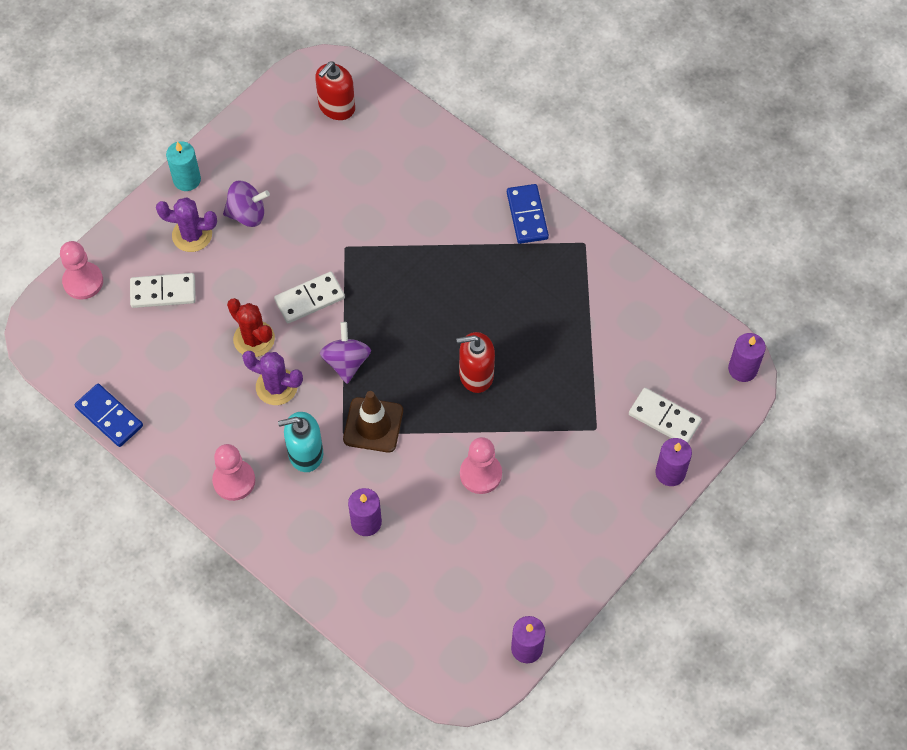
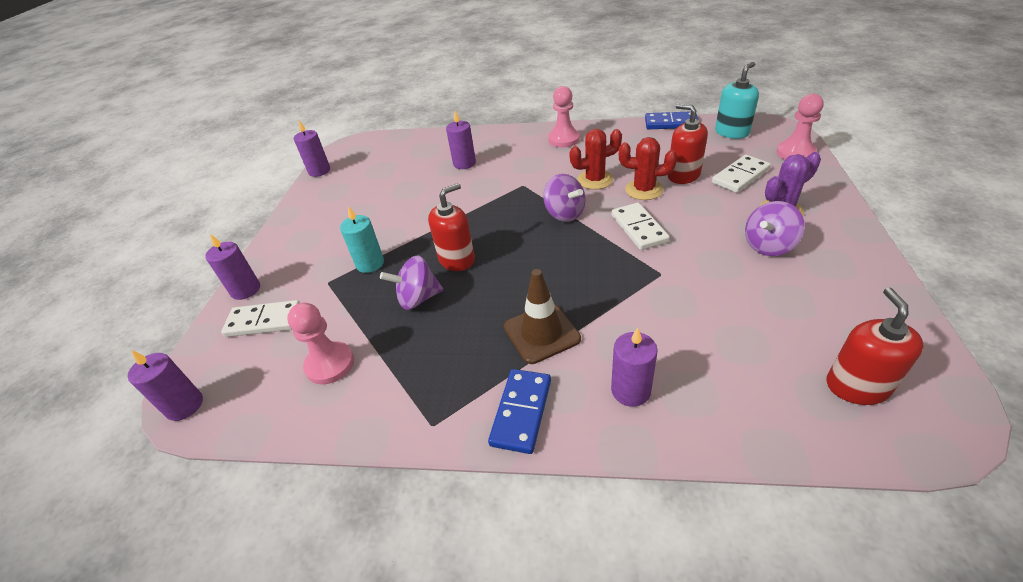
camera: 150 degrees right, 20 degrees down
(187, 180) = (852, 237): turquoise candle -> turquoise candle (370, 263)
(202, 330) = (683, 175): none -> red soap dispenser
(276, 387) = (595, 180): purple cactus -> red cactus
(305, 453) = (536, 167): turquoise soap dispenser -> turquoise soap dispenser (731, 132)
(309, 299) = (639, 228): white domino -> white domino turned 45 degrees counterclockwise
(373, 425) = (507, 198): brown traffic cone -> brown traffic cone (541, 333)
(454, 185) = (630, 390): none -> purple candle
(480, 474) = (406, 215): pink pawn -> pink pawn (330, 364)
(527, 215) = (521, 412): blue domino -> blue domino turned 60 degrees clockwise
(533, 353) = (418, 298): none -> purple spinning top

